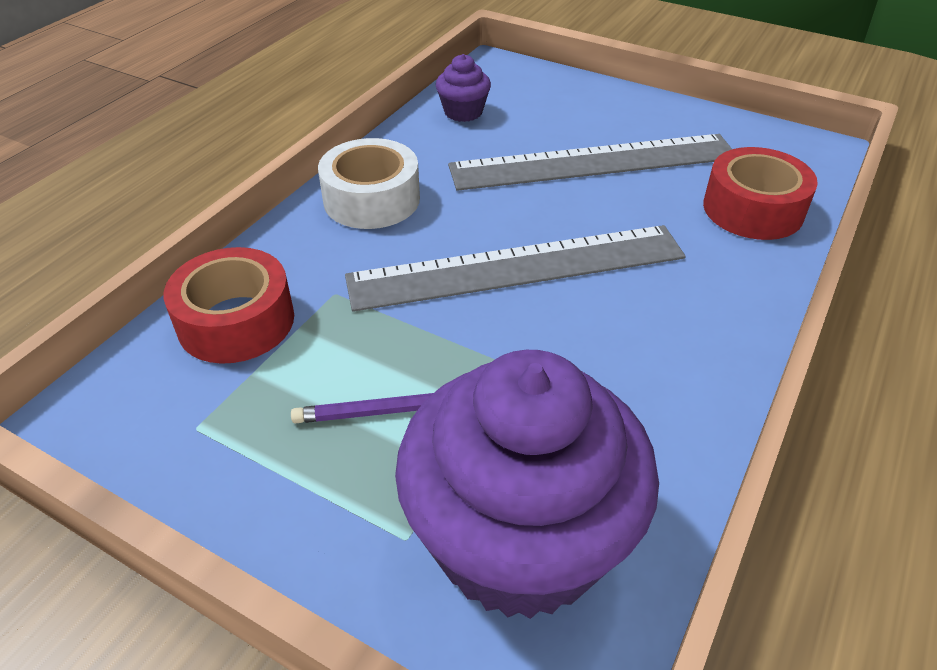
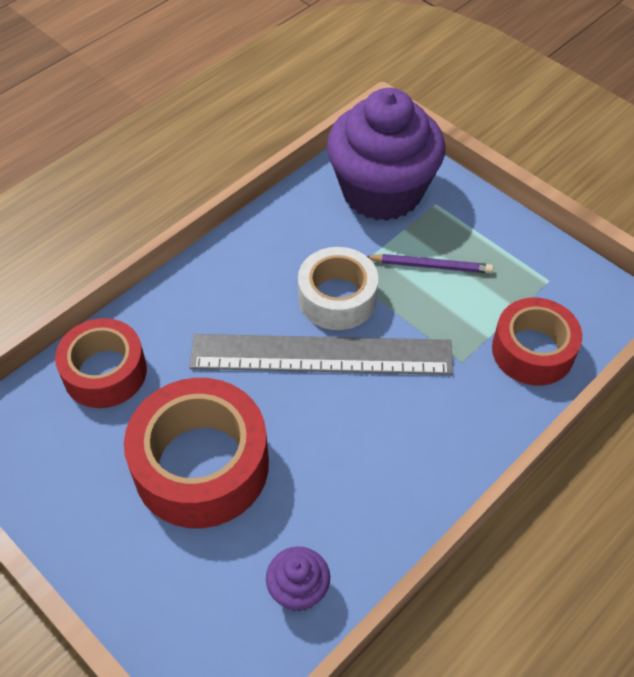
camera: 165 degrees left, 10 degrees up
(371, 199) = (421, 460): white tape -> white tape (337, 298)
(593, 162) = (201, 465): grey ruler -> red tape

